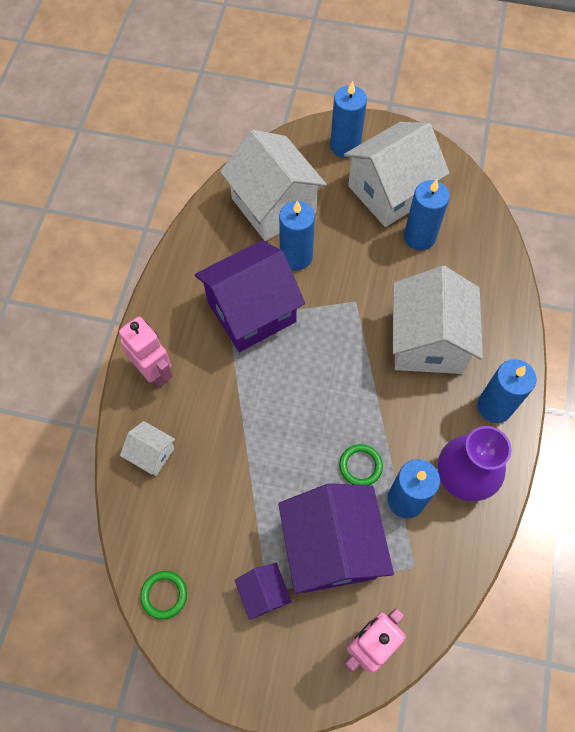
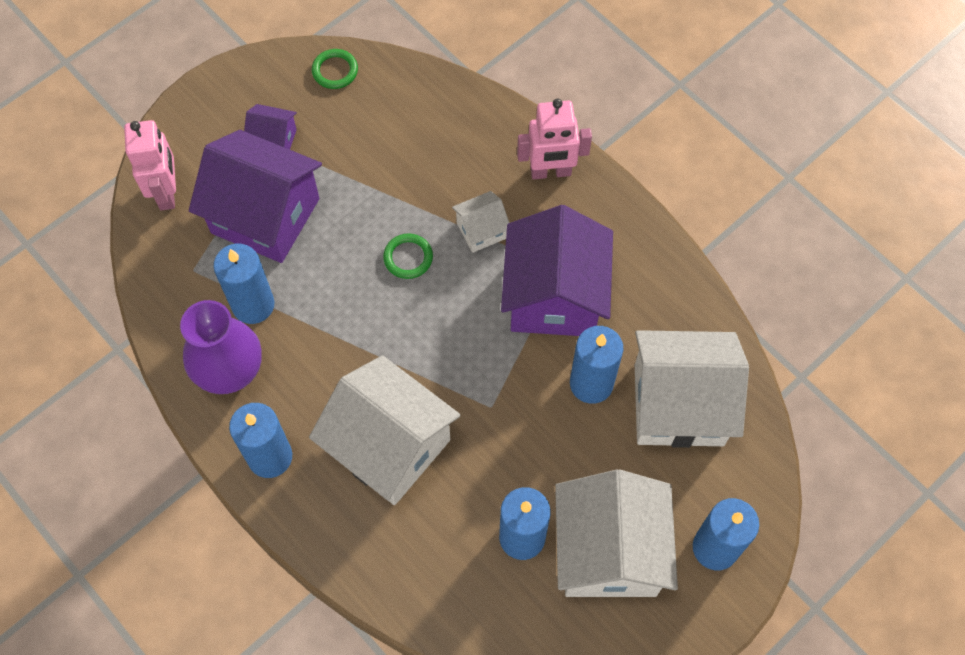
camera: 125 degrees right, 0 degrees up
(151, 454) = (467, 126): white house -> white house (481, 230)
(360, 466) = (315, 288): green ring -> green ring (408, 258)

